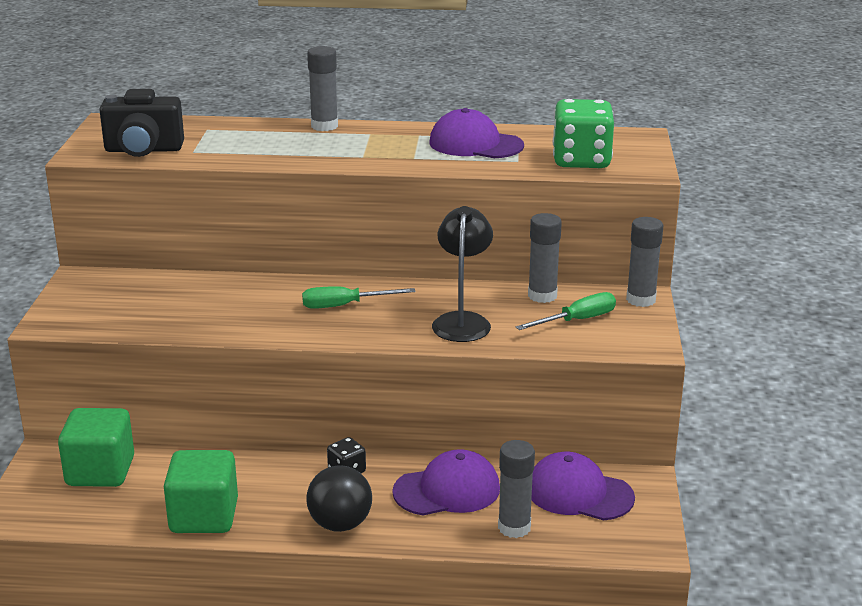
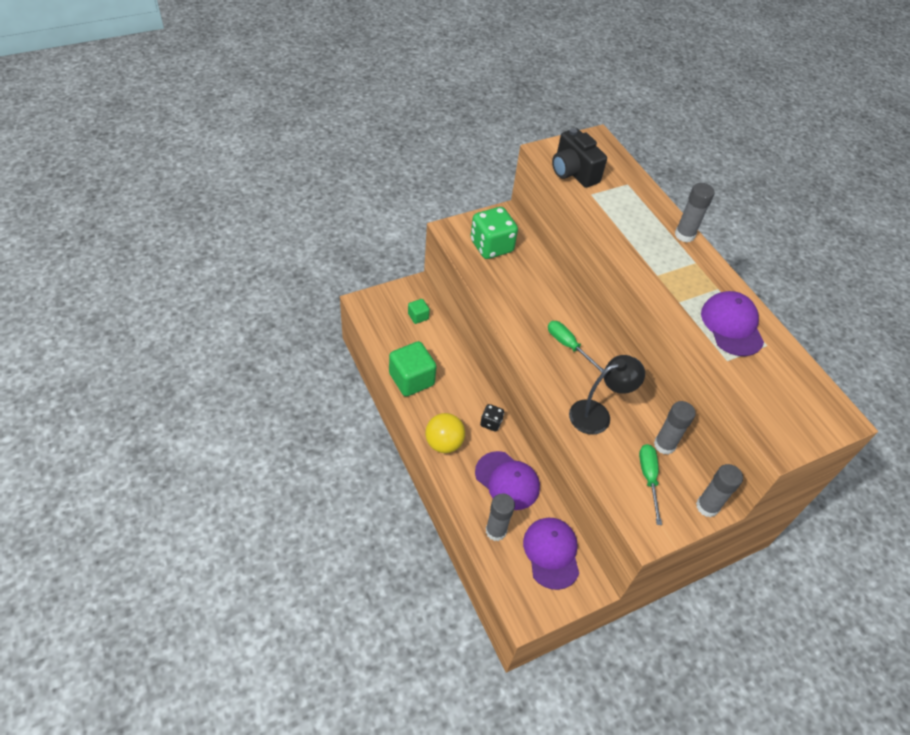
camera: 55 degrees right, 25 degrees up
(100, 471) = (418, 316): green cube -> green cube, size x0.49
(340, 524) = (444, 443): black ball -> yellow ball
(577, 320) = (648, 478): green screwdriver -> green screwdriver turned 120 degrees counterclockwise
(581, 161) = (761, 398): green dice -> green dice (491, 246)

